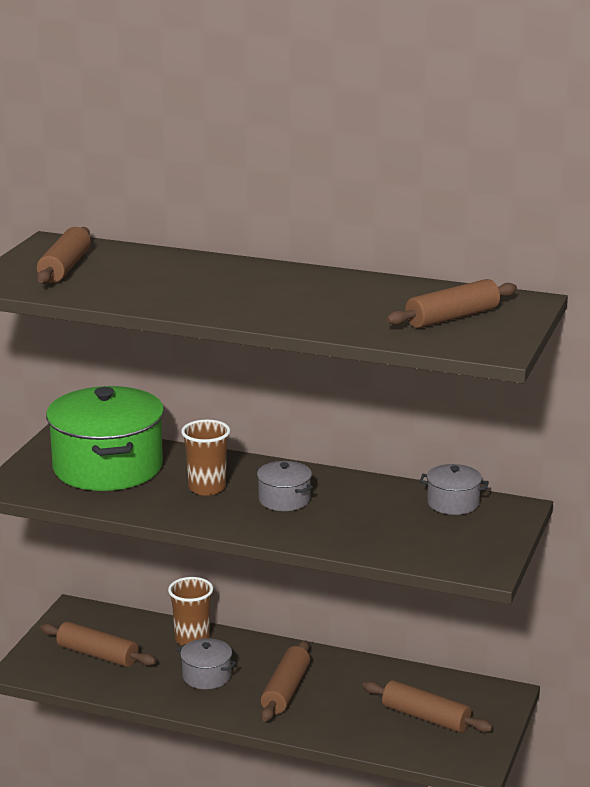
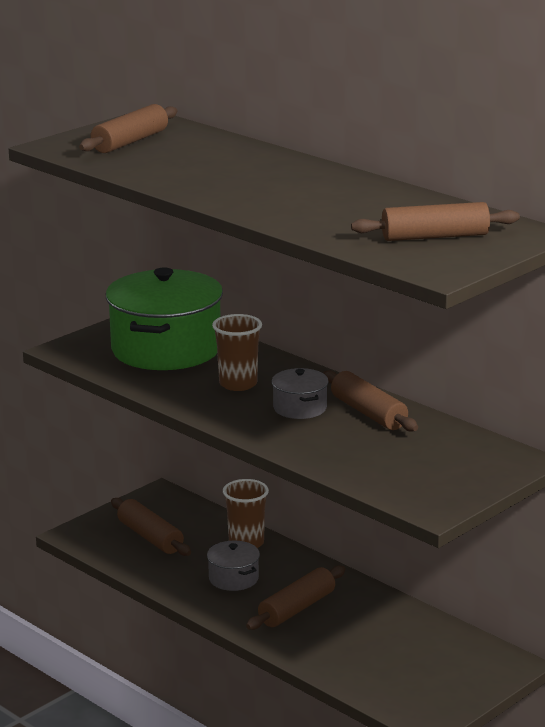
camera: 25 degrees right, 0 degrees up
(425, 717) = (412, 665): brown rolling pin -> brown rolling pin (368, 413)
(453, 503) = (462, 443): grey pot -> none

